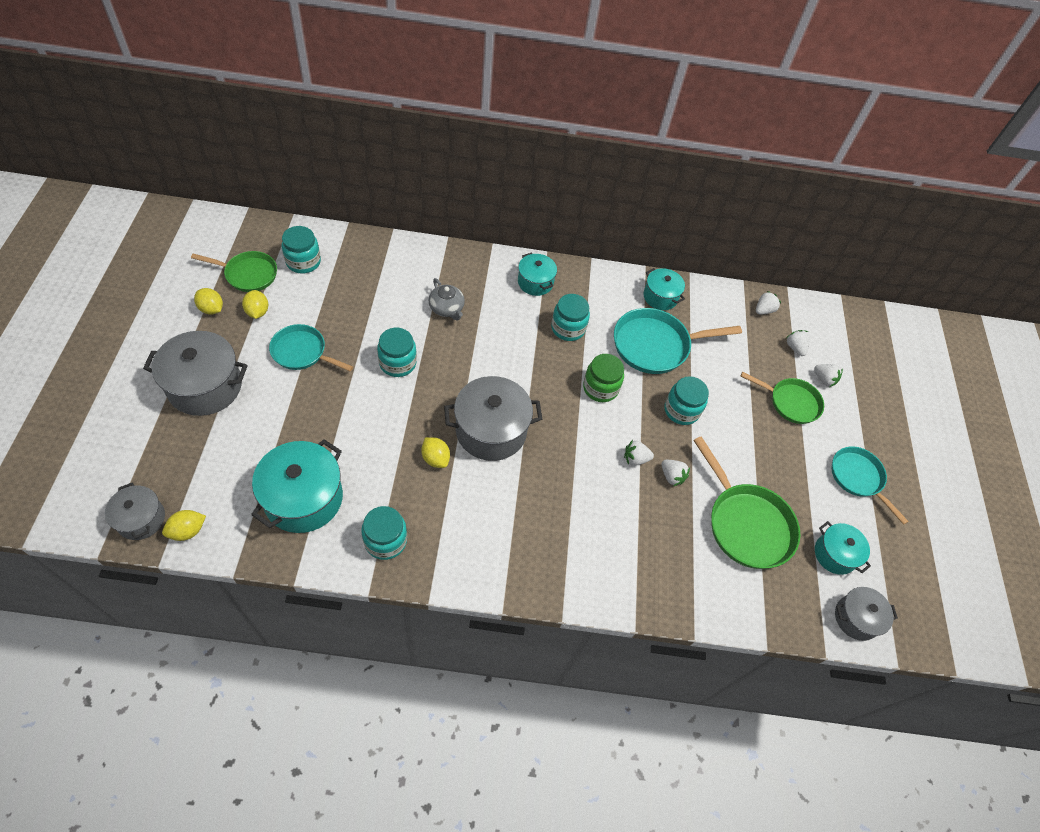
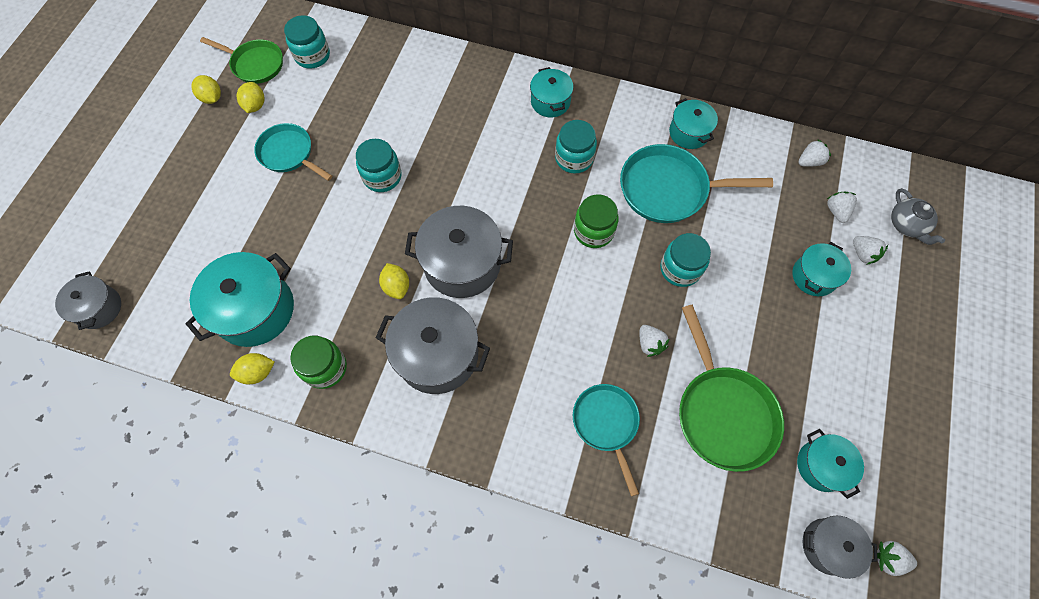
camera: 20 degrees right, 10 degrees up
(188, 531) = (138, 327): yellow lemon -> yellow lemon (258, 372)
(205, 386) = (188, 179): grey pot -> grey pot (437, 354)
(385, 540) = (325, 368): turquoise jar -> green jar
(447, 308) = (447, 122): grey teapot -> grey teapot (907, 225)
(635, 459) = (613, 318): white strawberry -> white strawberry (888, 558)
(790, 402) = (814, 276): green pan -> turquoise pot
(858, 478) = (875, 379): turquoise pan -> turquoise pan (606, 424)

